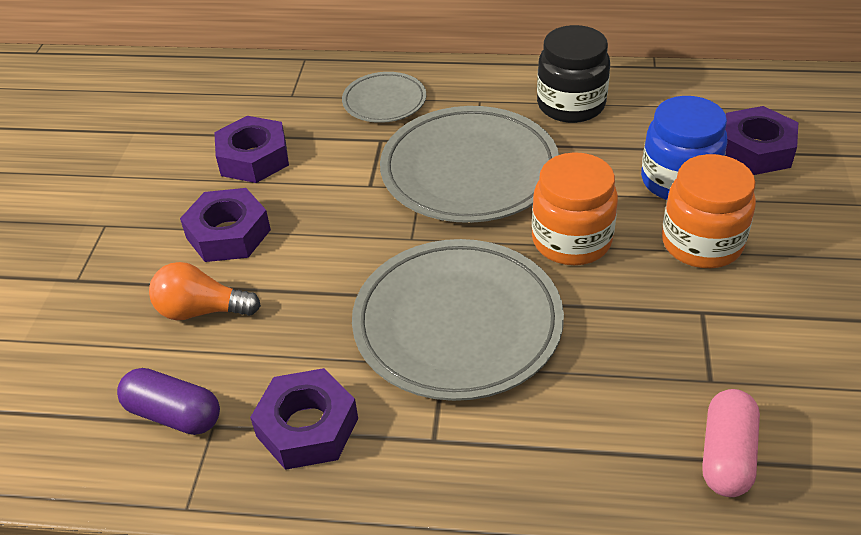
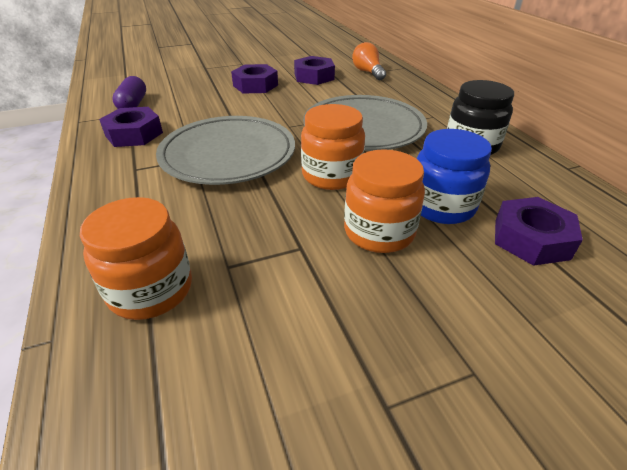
camera: 60 degrees right, 5 degrees down
(201, 310) = (200, 93): orange light bulb -> orange light bulb (368, 72)
(384, 101) = (396, 92): grey plate -> none
(727, 455) = (151, 290): pink capsule -> orange jar

